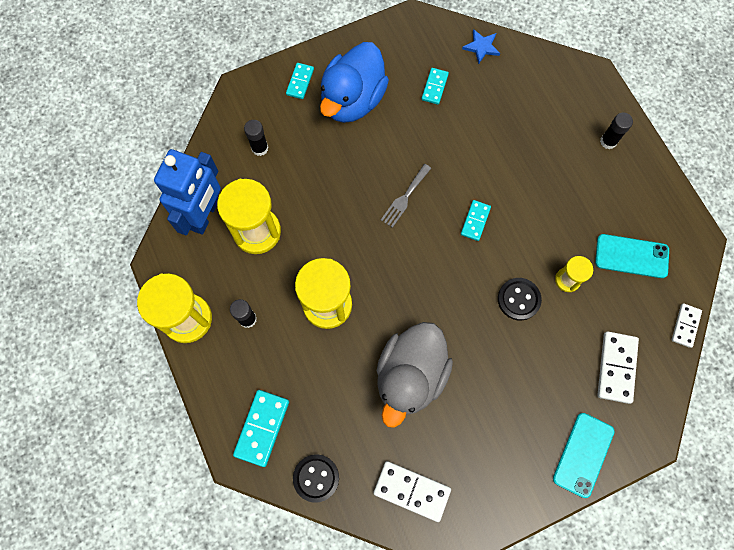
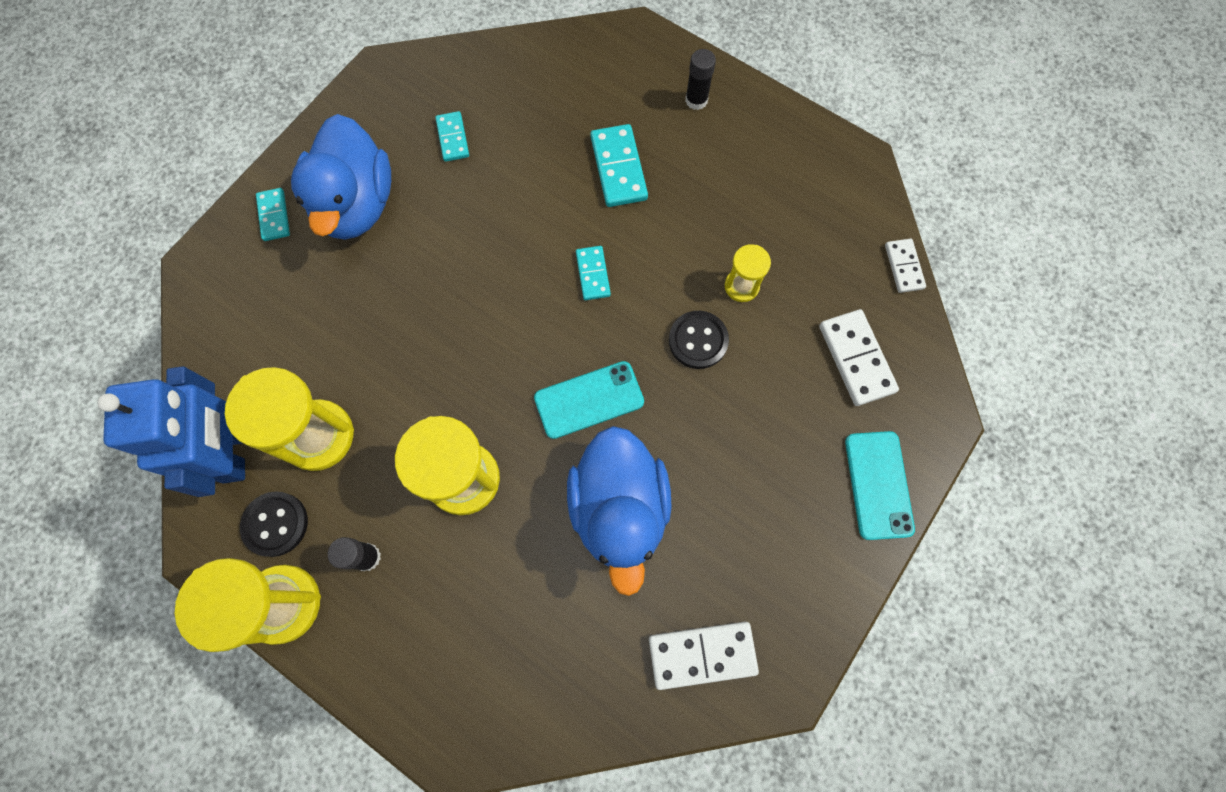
camera: 30 degrees left, 0 degrees up
(260, 148) = (264, 326): black glue stick -> none
(262, 428) = (464, 690): turquoise domino -> turquoise domino (618, 168)
(316, 478) = (572, 713): black button -> black button (275, 524)
(405, 198) = (490, 291): grey fork -> none
(410, 376) = (619, 509): grey duck -> blue duck
(481, 47) = (484, 63): blue star -> none
(631, 256) = (798, 219): turquoise phone -> turquoise phone (589, 400)

